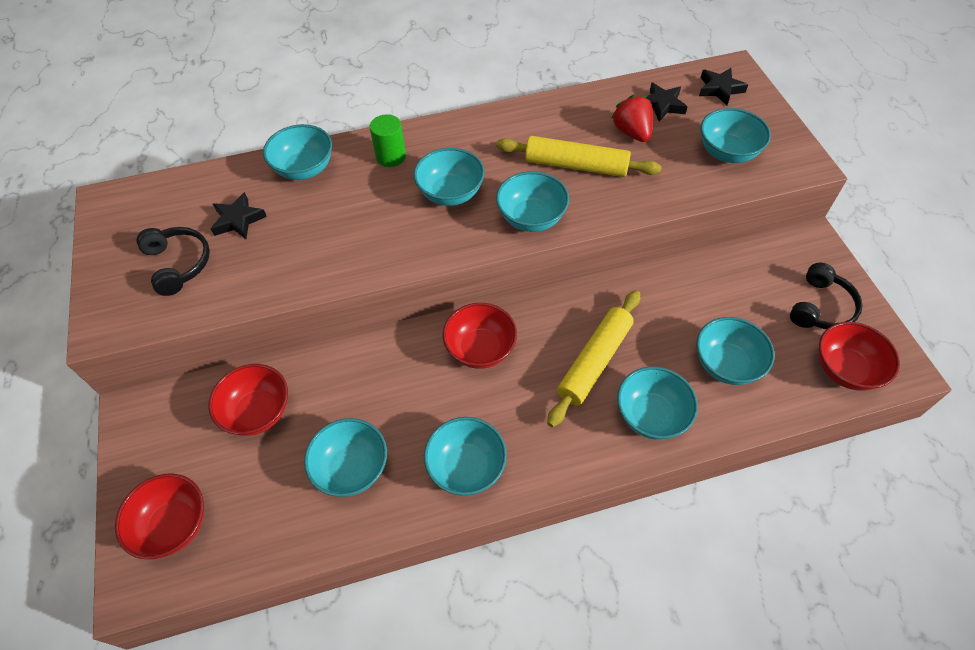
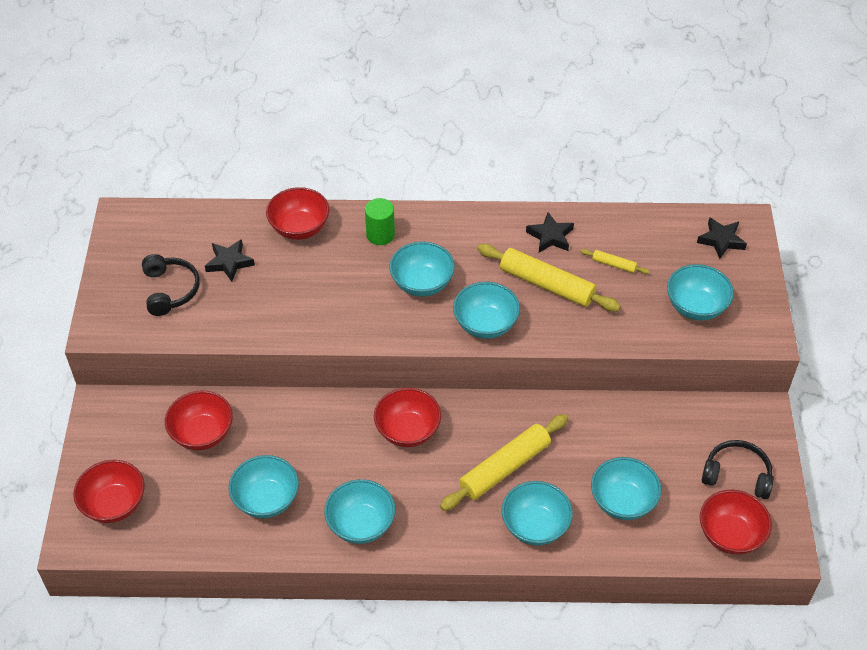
camera: 15 degrees right, 5 degrees down
(304, 169) = (299, 228): turquoise bowl -> red bowl
(632, 132) = (614, 265): red strawberry -> yellow rolling pin
(662, 105) = (655, 243): black star -> black star (550, 236)
(821, 307) = (737, 475): black headphones -> black headphones turned 120 degrees counterclockwise

